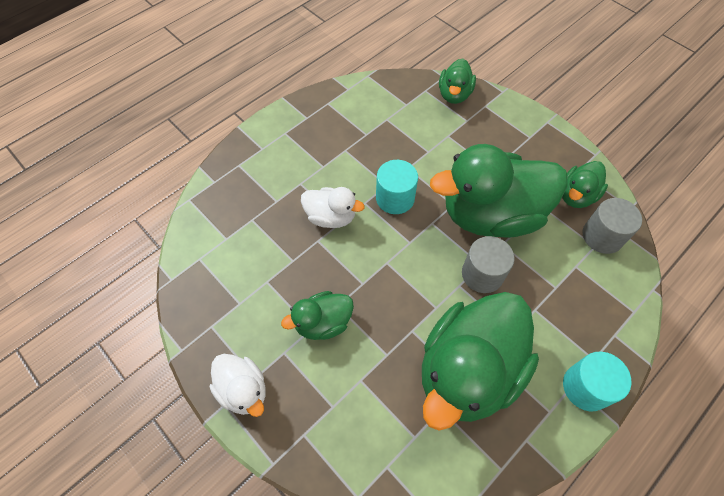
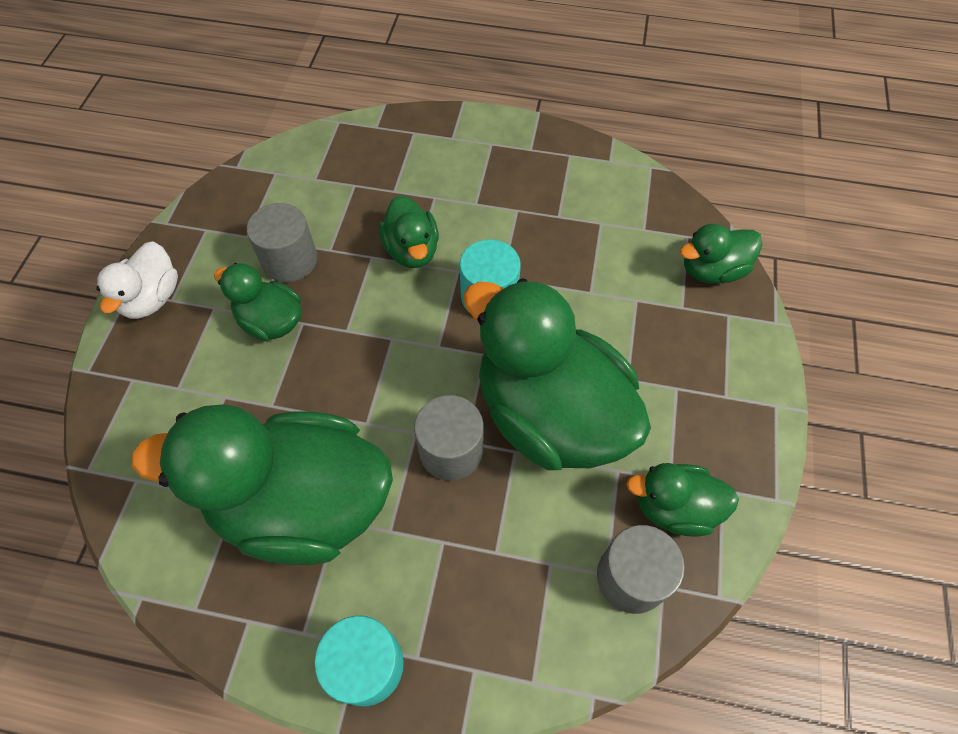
camera: 55 degrees right, 0 degrees up
(282, 287) = (290, 260): none -> grey cylinder
(331, 217) = (412, 250): white duck -> green duck

